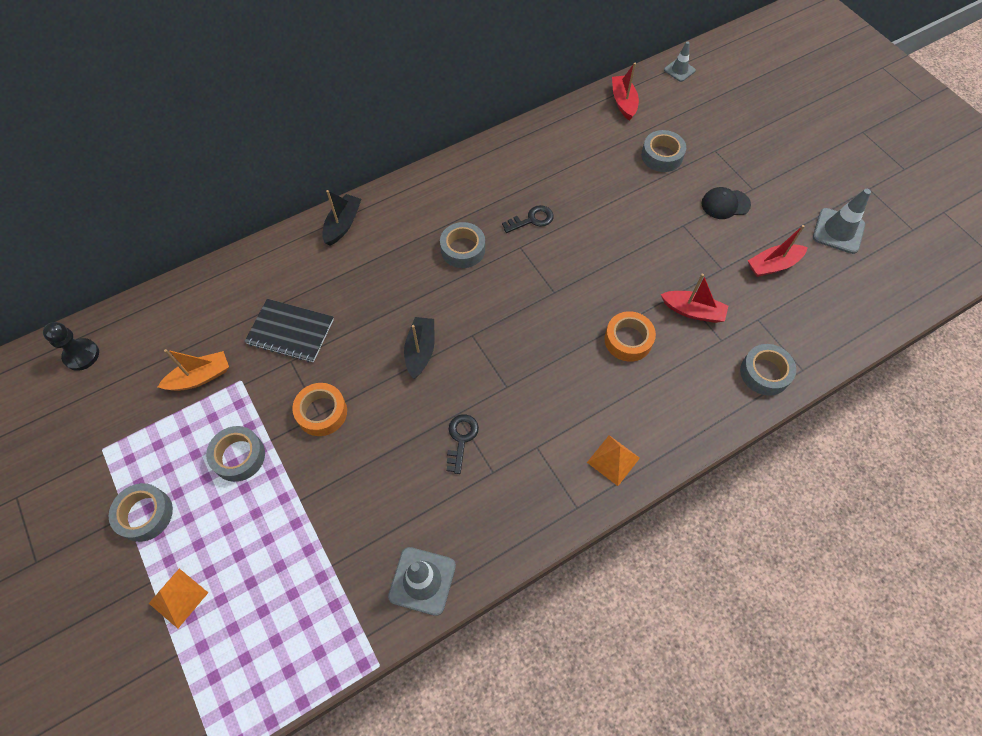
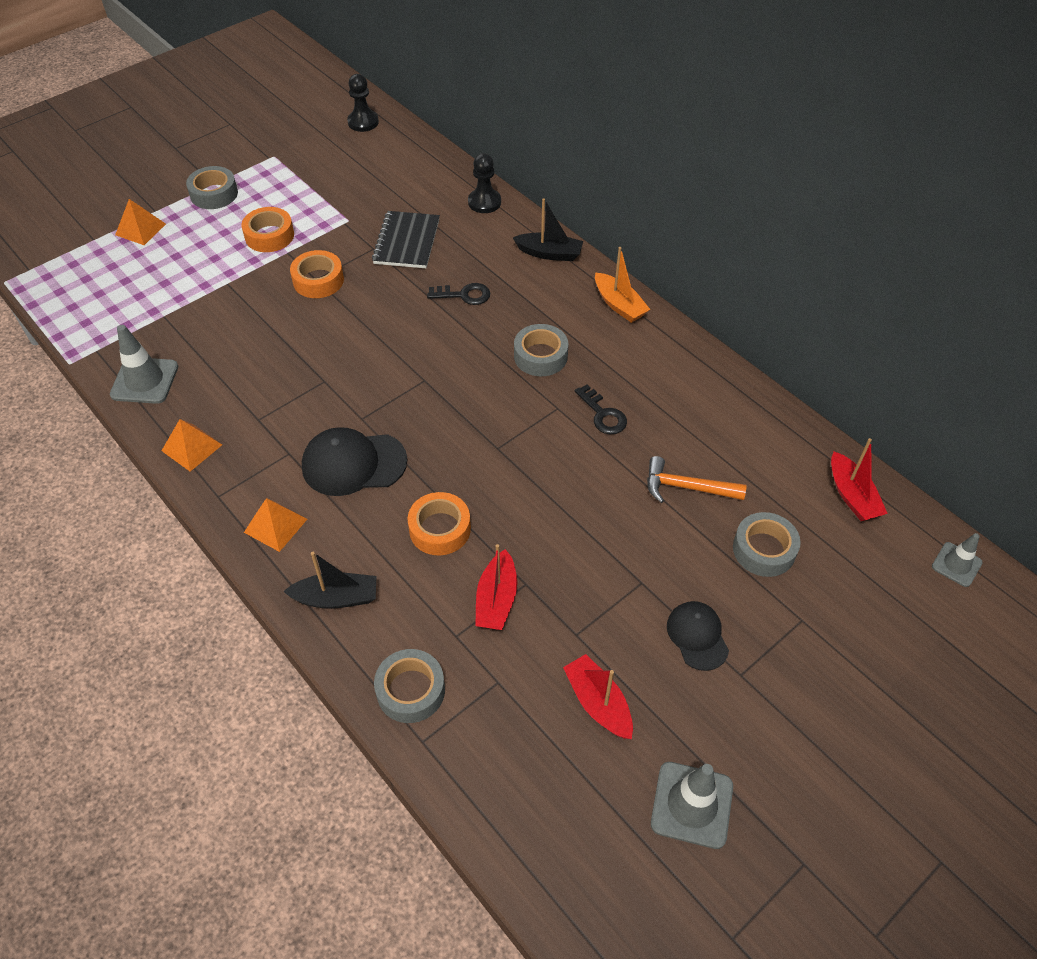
camera: 80 degrees right, 10 degrees down
(200, 377) = (348, 194): orange boat -> orange boat (619, 305)
(239, 456) = (269, 236): grey tape -> orange tape
(256, 263) = (484, 202): none -> black pawn
(420, 351) = (398, 341): black boat -> black boat (336, 598)
(461, 438) = (295, 388): black key -> black key (464, 295)
(517, 531) = (192, 447): none -> orange pyramid
(555, 396) = (353, 463): none -> black cap
(606, 185) = (686, 487): none -> orange hammer
(623, 102) = (852, 496): red boat -> red boat turned 90 degrees clockwise

